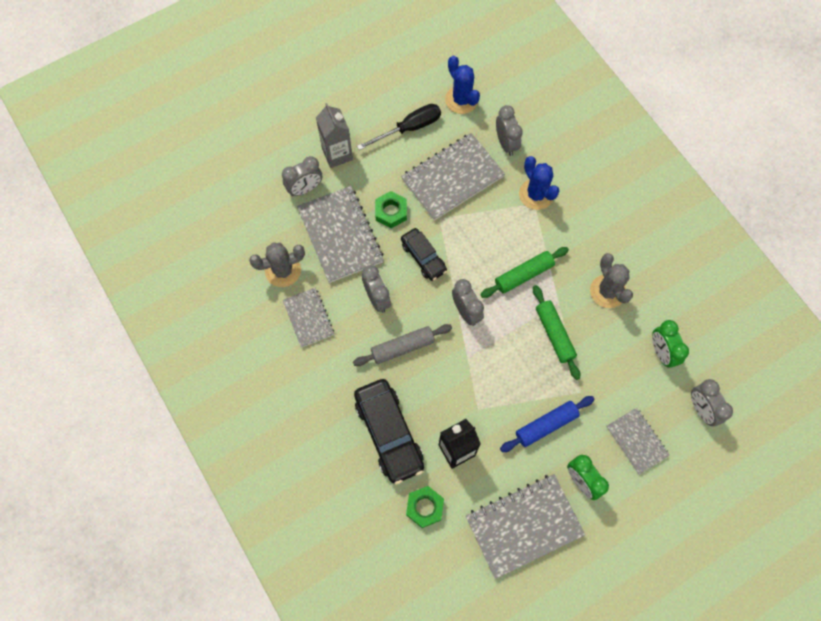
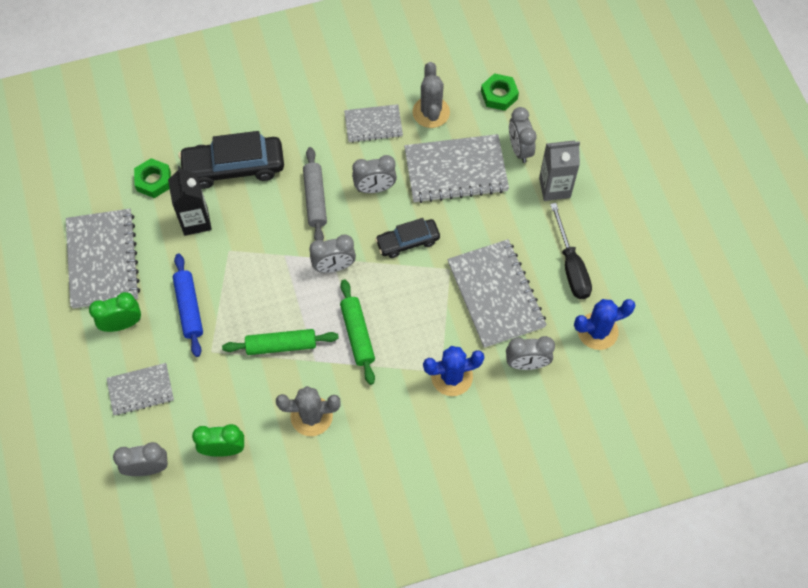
camera: 105 degrees right, 5 degrees down
(391, 212) = (470, 223): green nut -> green nut (499, 95)

